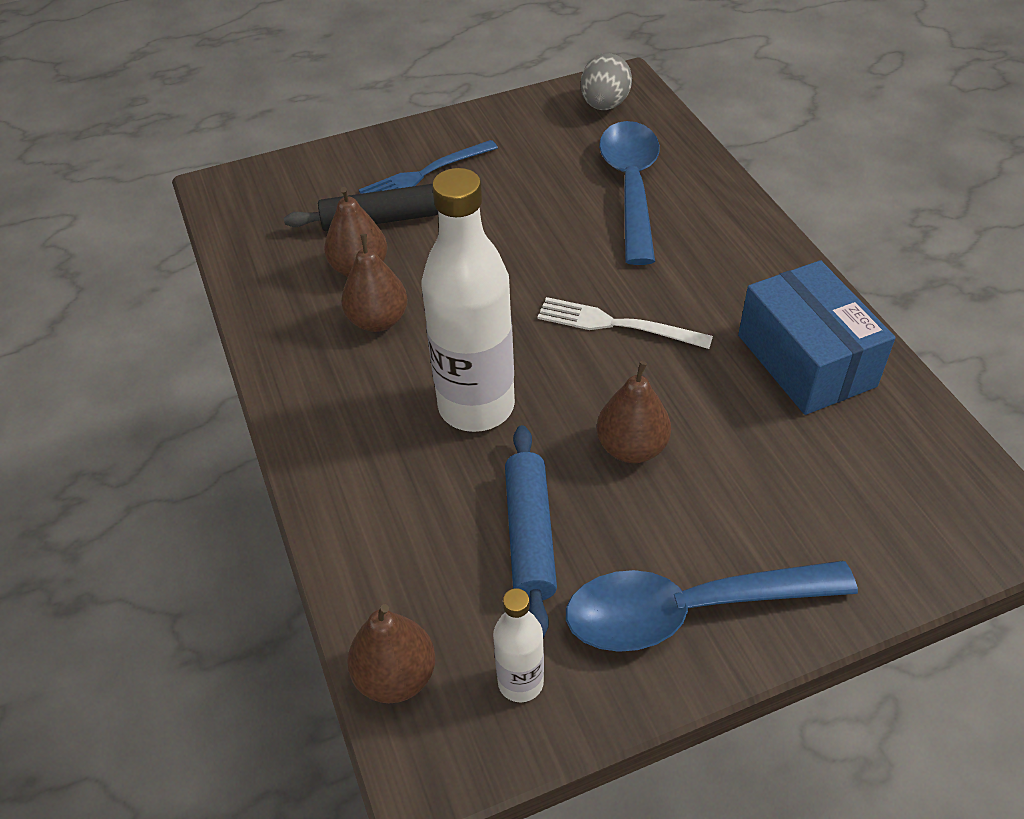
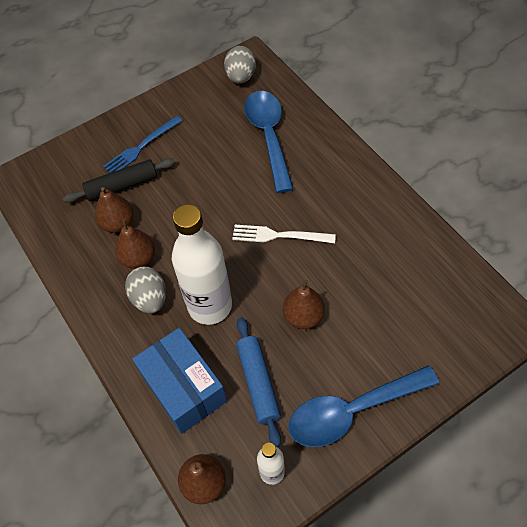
camera: 10 degrees left, 10 degrees up
(380, 380) = (150, 299): none -> grey egg
(806, 360) = (390, 240): blue box -> blue box (184, 388)

